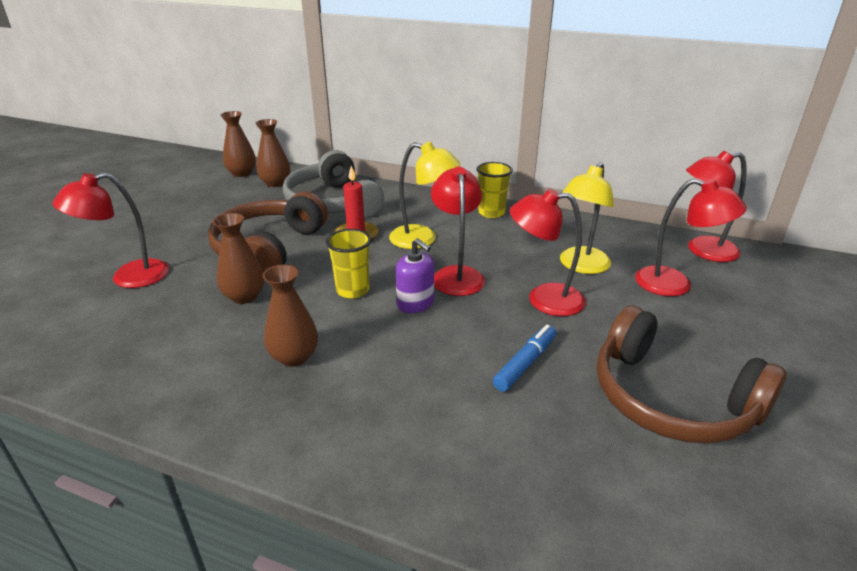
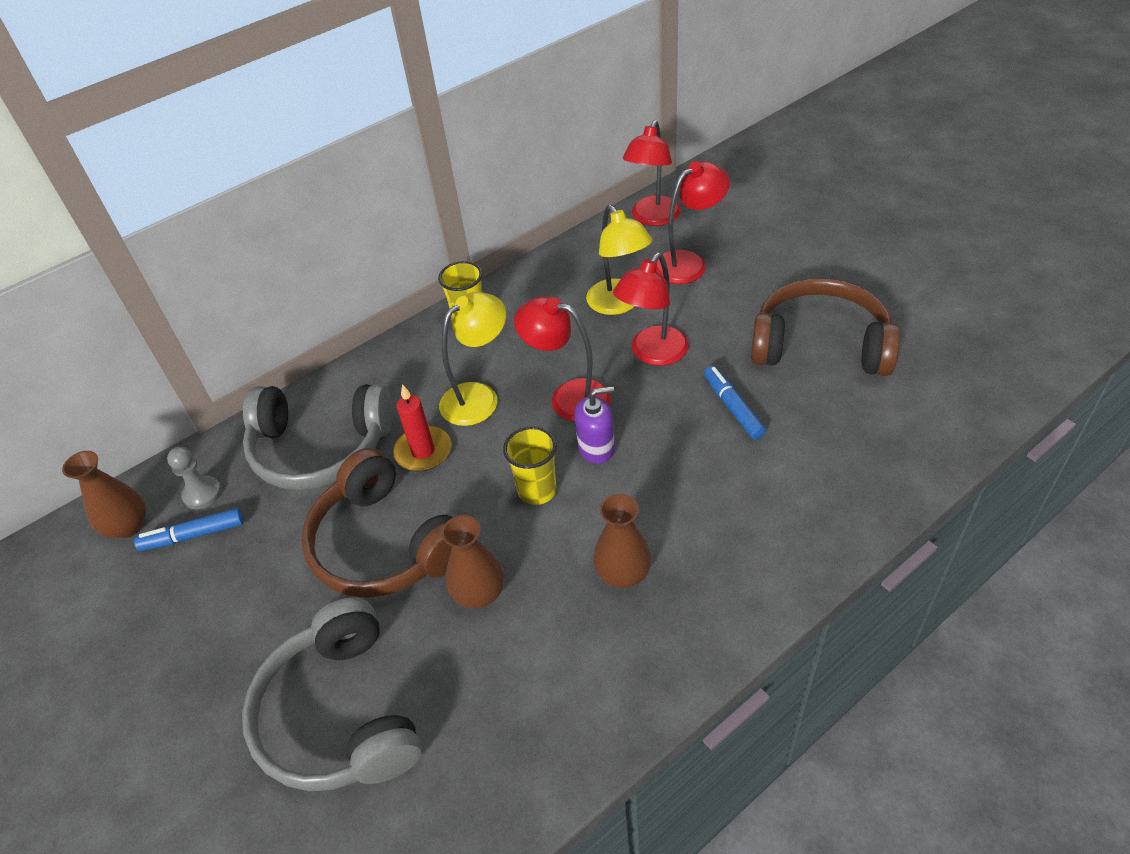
camera: 55 degrees left, 15 degrees up
(128, 277) = (340, 714): red lamp -> grey headphones
(244, 191) = (193, 535): none -> blue marker
(275, 183) = (202, 494): brown vase -> grey pawn
(671, 399) = (820, 344): brown headphones -> brown headphones turned 150 degrees counterclockwise

